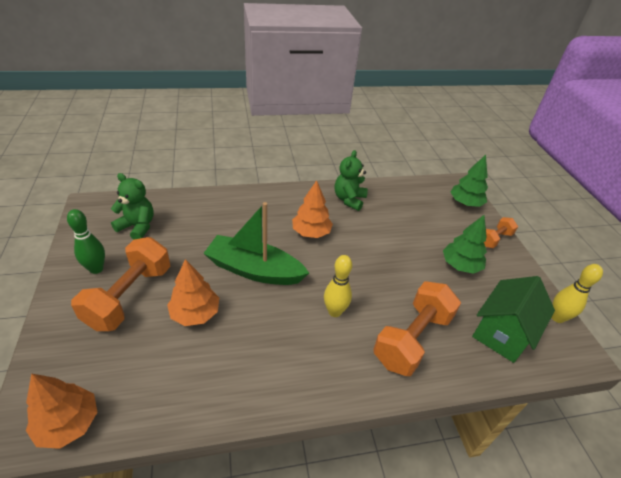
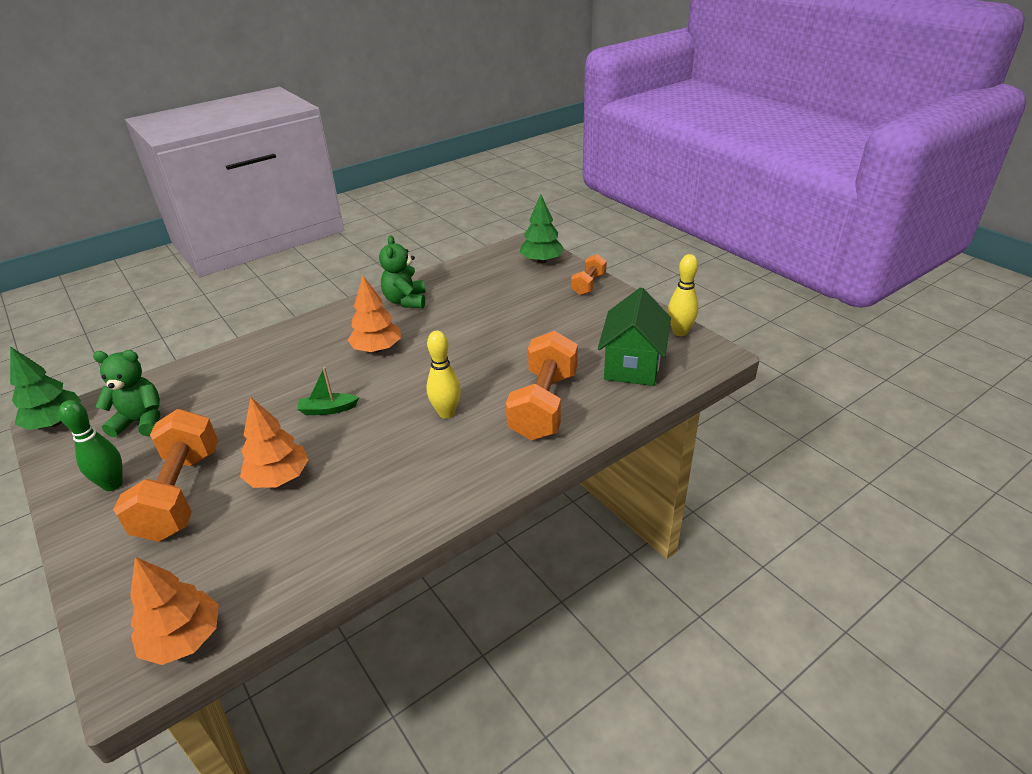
camera: 20 degrees left, 5 degrees down
(254, 270) = (328, 409): green boat -> green boat, size x0.44
(460, 265) = (563, 321): green tree -> green tree (55, 422)

